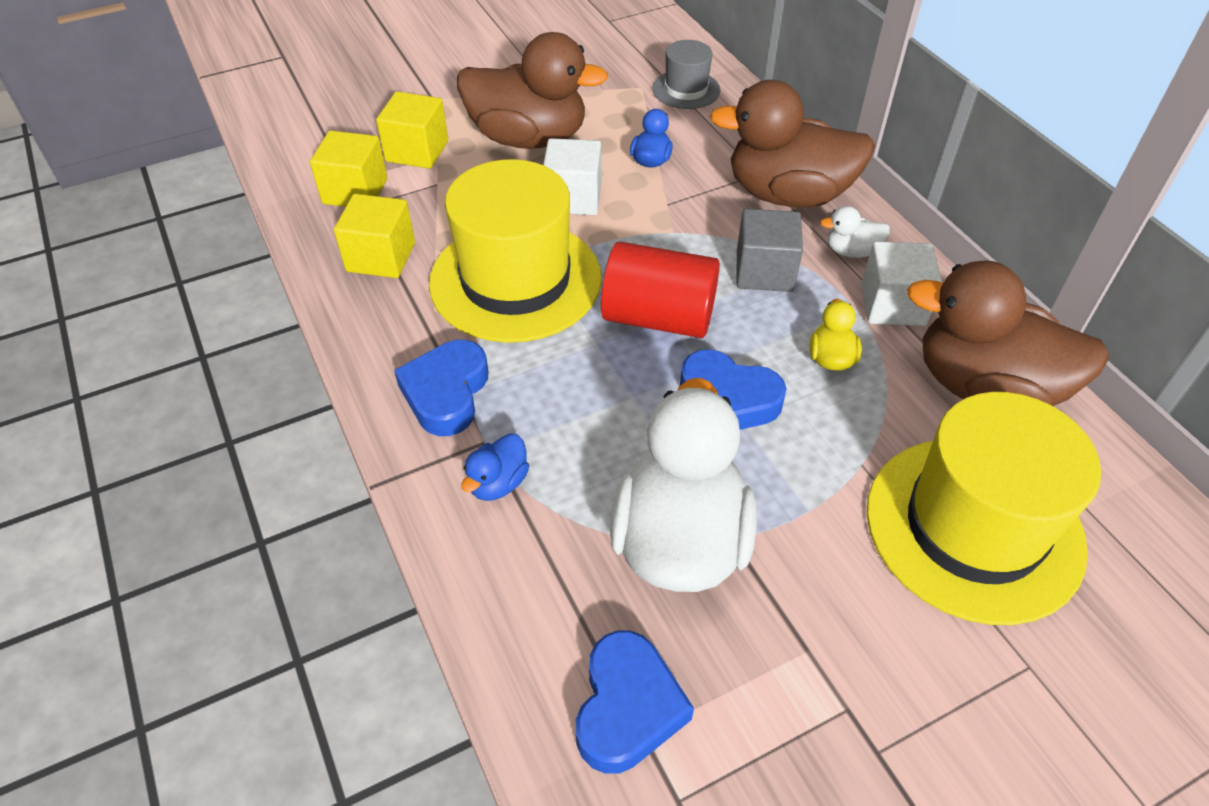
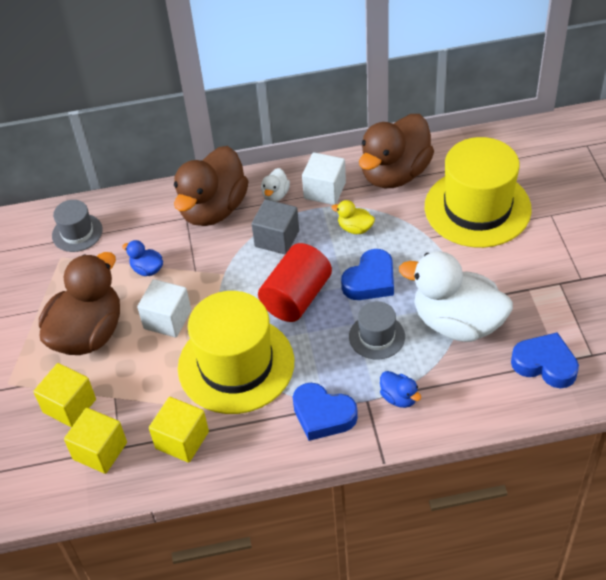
camera: 70 degrees left, 0 degrees up
(614, 430) = (377, 336): none -> grey hat

